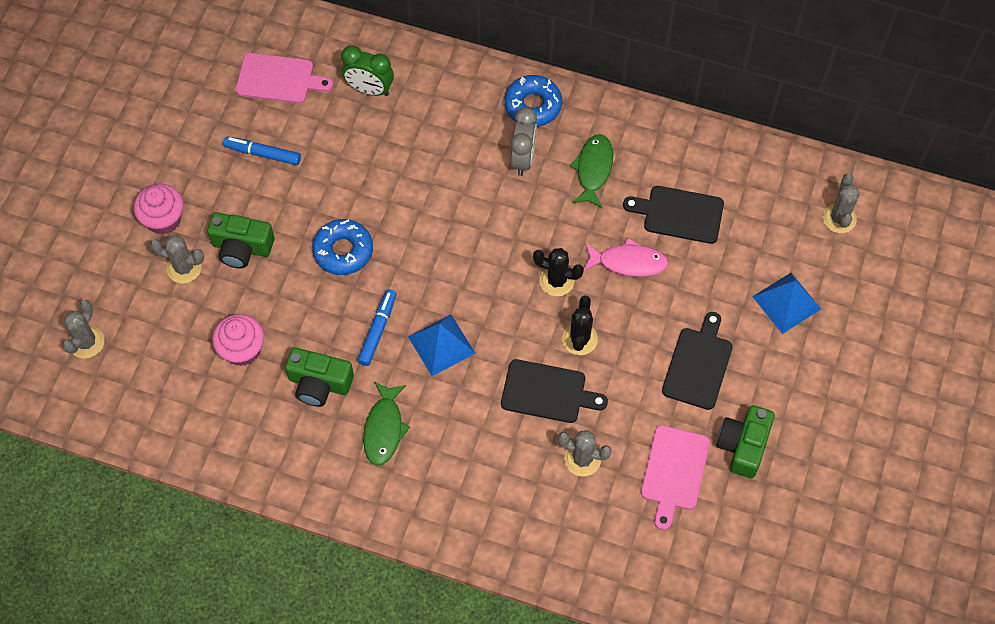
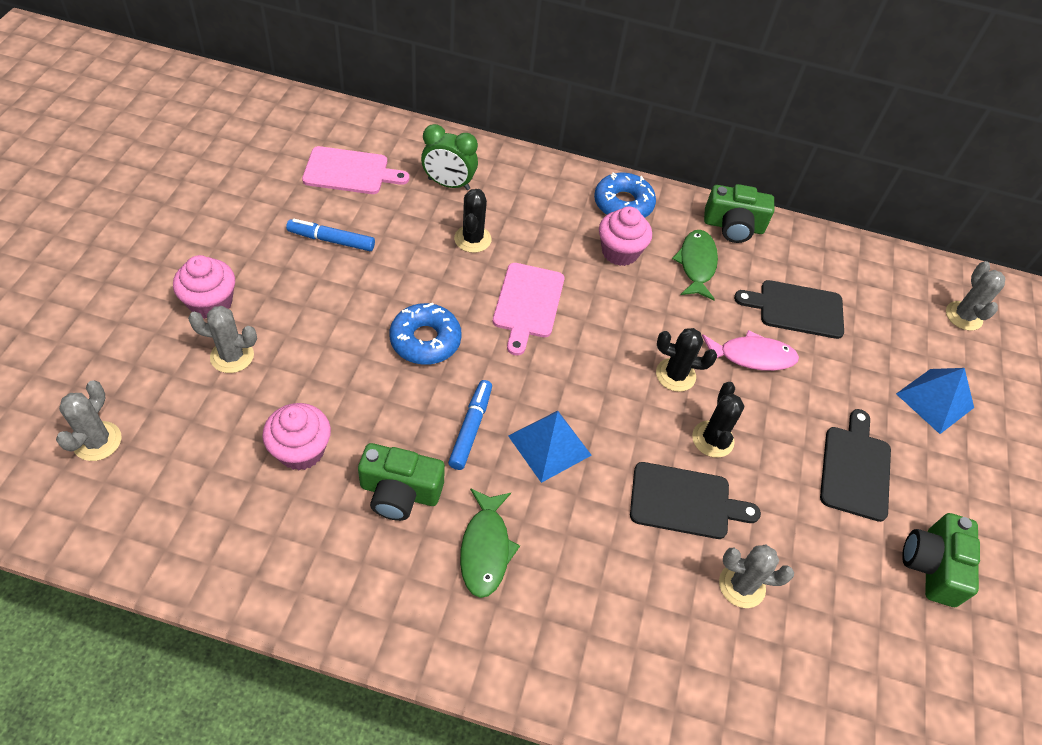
camera: 10 degrees left, 10 degrees down
(242, 248) = (304, 335): green camera -> green camera (733, 226)
(388, 149) = (472, 239): none -> black cactus
(523, 158) = (620, 252): grey clock -> pink cupcake
(674, 472) = (858, 600): pink cutting board -> pink cutting board (527, 304)

